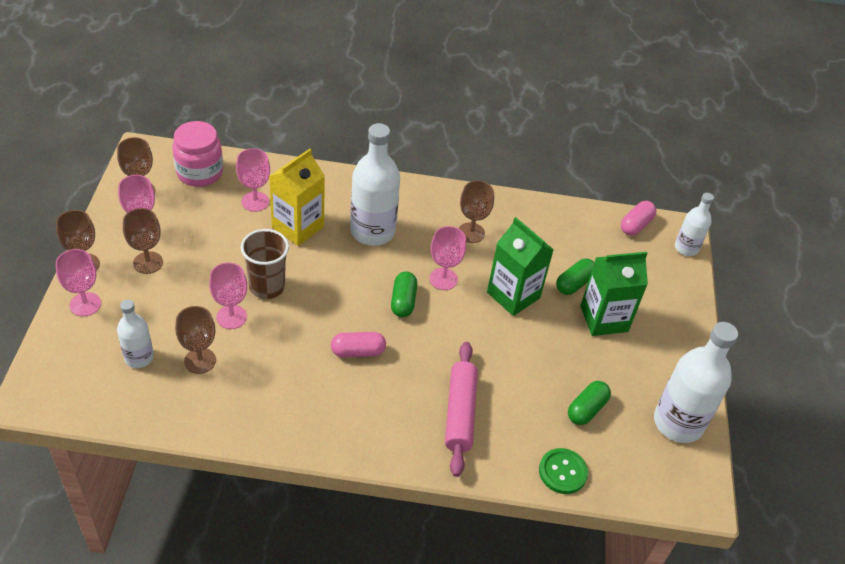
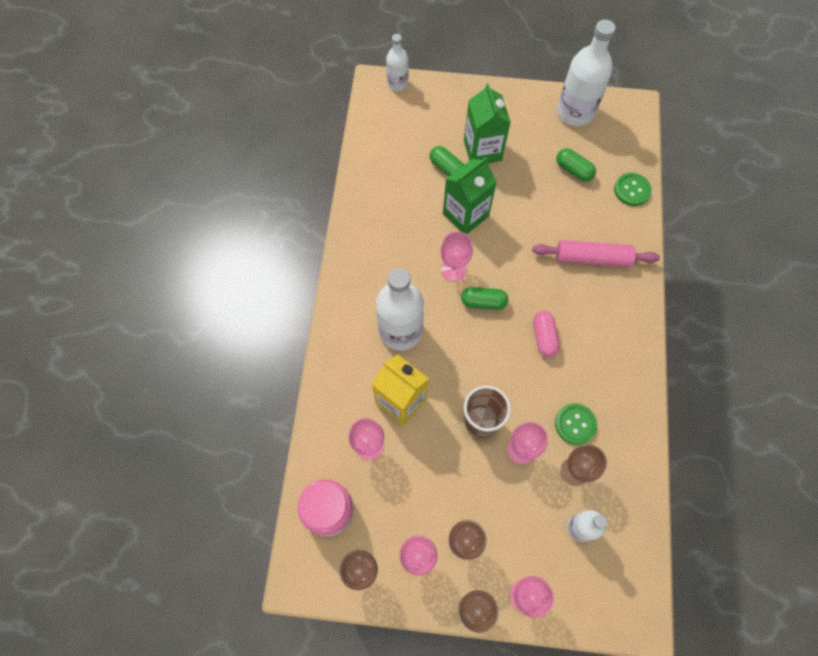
camera: 85 degrees left, 20 degrees up
(252, 368) = (575, 424): none -> green button
(471, 233) = (395, 246): brown goblet -> none
(636, 225) = (374, 116): pink capsule -> none

